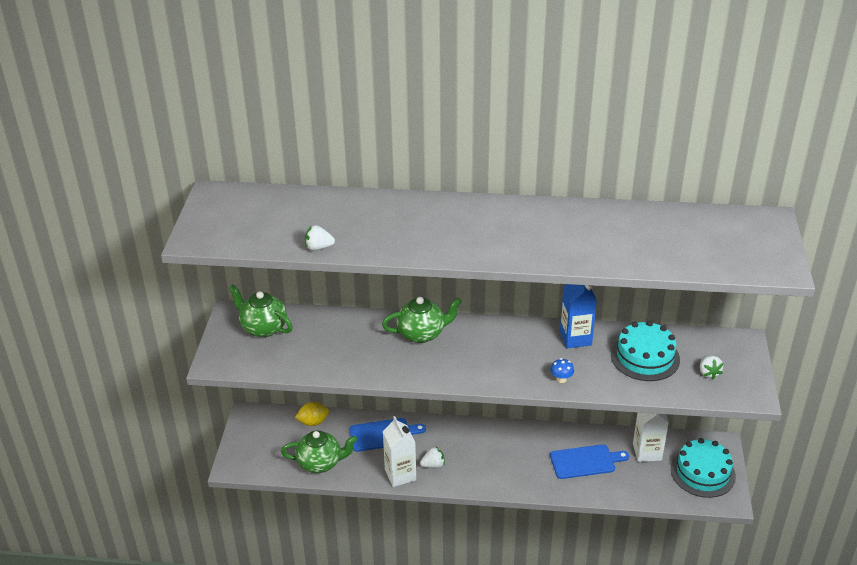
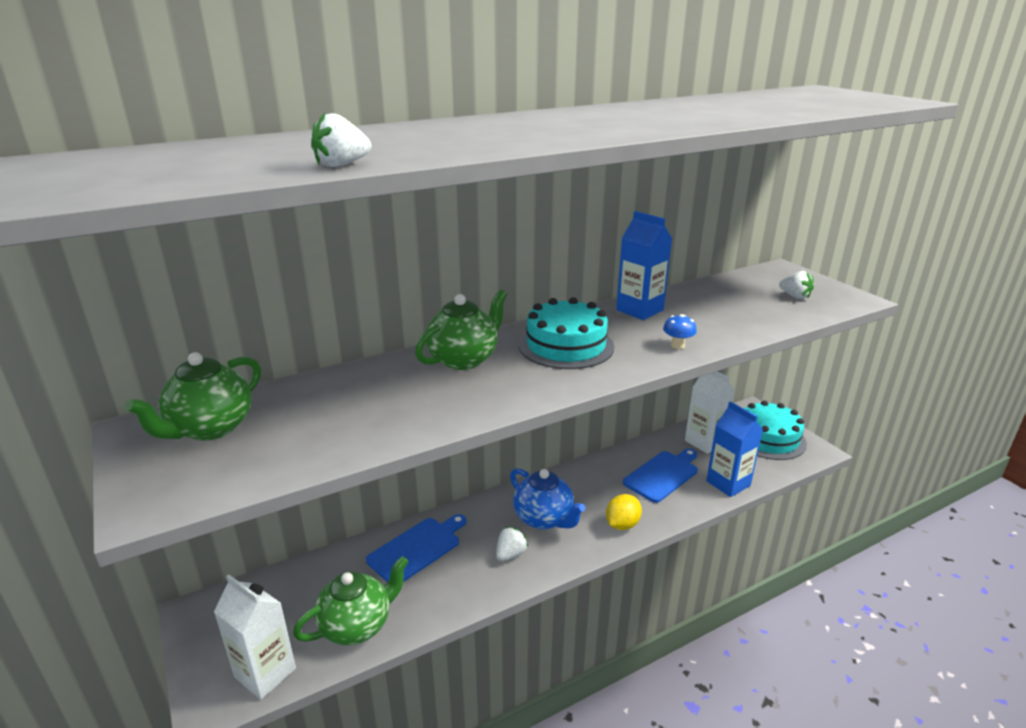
camera: 35 degrees left, 10 degrees down
(263, 328) = (210, 428): green teapot -> green teapot turned 60 degrees counterclockwise
(313, 422) = (307, 576): yellow lemon -> yellow lemon (622, 524)
(400, 475) = (480, 586): white carton -> white carton (265, 673)
(474, 453) = (544, 519): none -> blue teapot
(626, 490) = (728, 483): none -> blue carton
(645, 357) = (724, 303): turquoise cake -> turquoise cake (566, 345)

